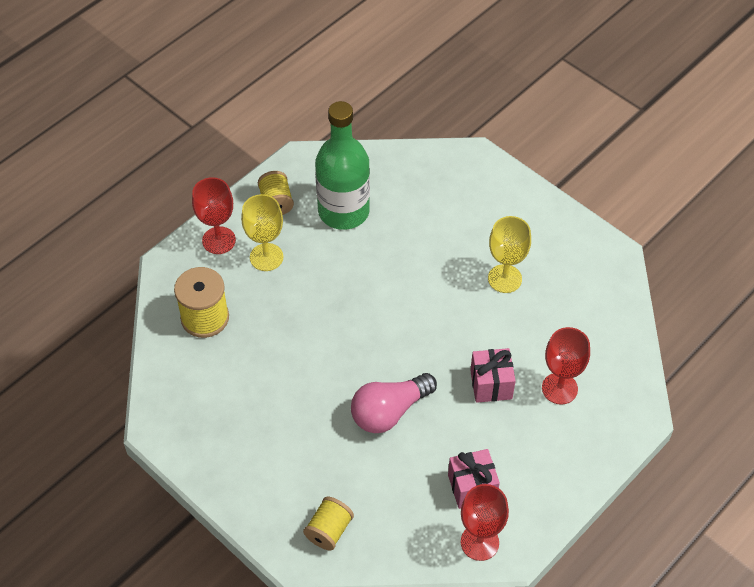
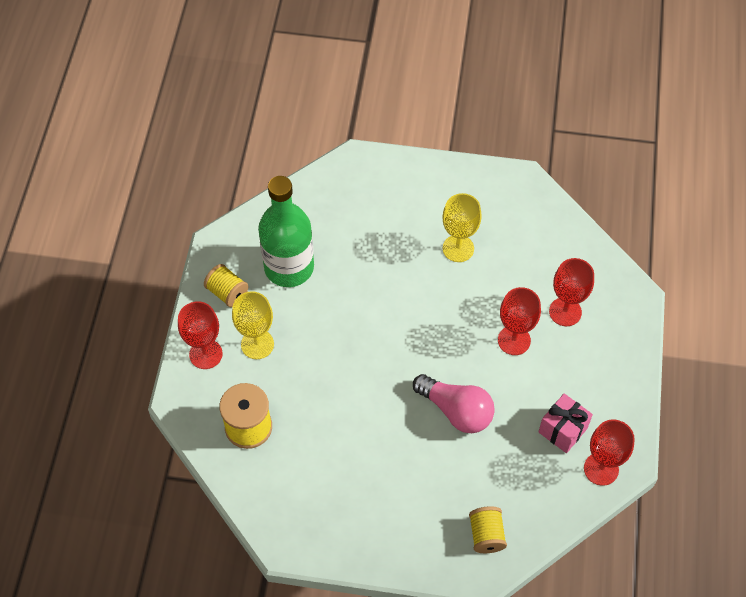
camera: 35 degrees left, 5 degrees up
(389, 411) = (456, 411): pink light bulb -> pink light bulb turned 75 degrees counterclockwise
(491, 384) = (514, 340): pink gift -> red goblet

